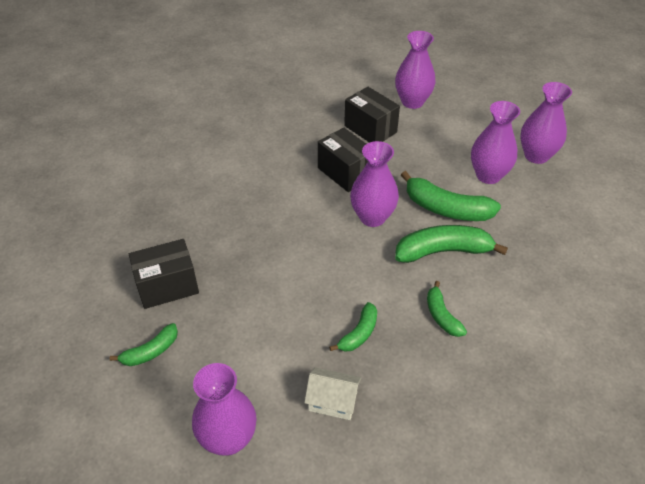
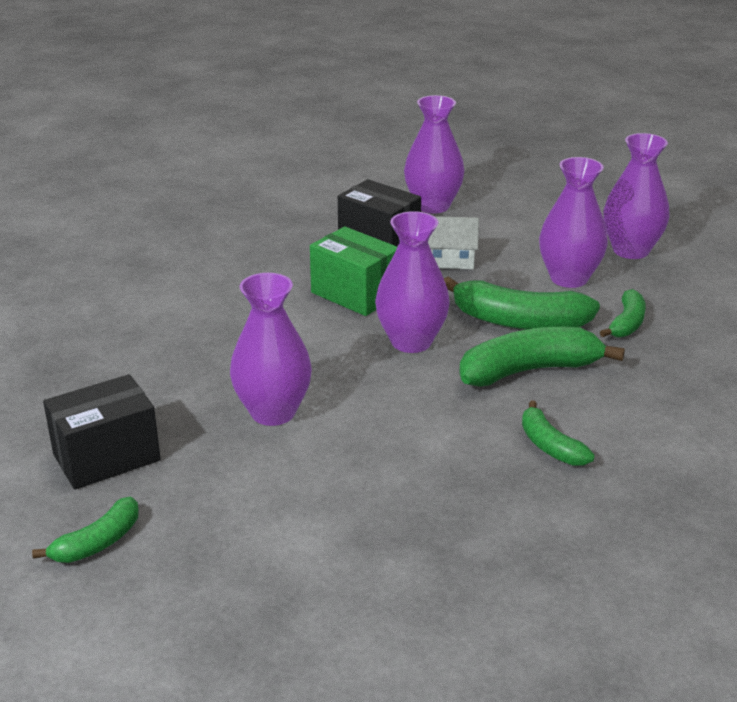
camera: 10 degrees left, 15 degrees down
(228, 439) = (256, 639): purple vase -> purple vase (273, 412)
(333, 401) = (412, 569): white house -> white house (450, 260)
(345, 172) = (355, 294): black box -> green box
(359, 333) = (430, 481): green banana -> green banana (627, 323)

